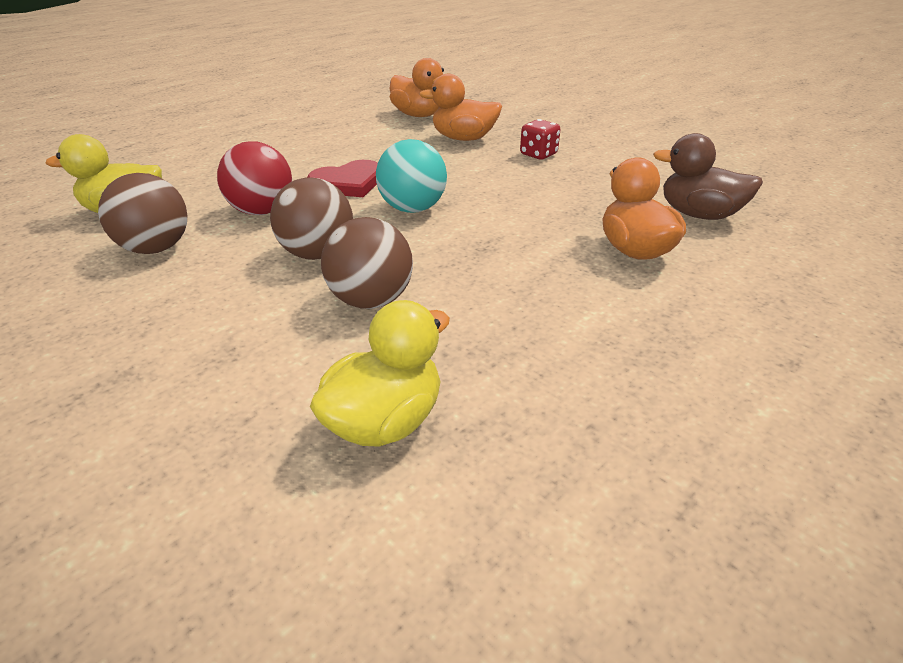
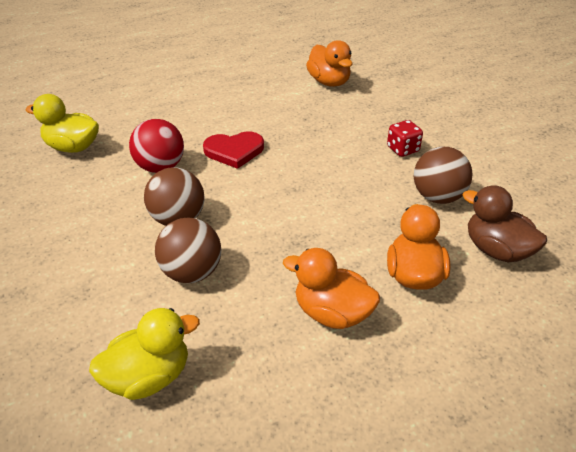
camera: 20 degrees right, 5 degrees up
(156, 248) = (78, 188): brown ball -> brown ball (437, 197)
(412, 209) = (267, 189): turquoise ball -> none
(463, 139) = (351, 118): orange duck -> orange duck (332, 313)

